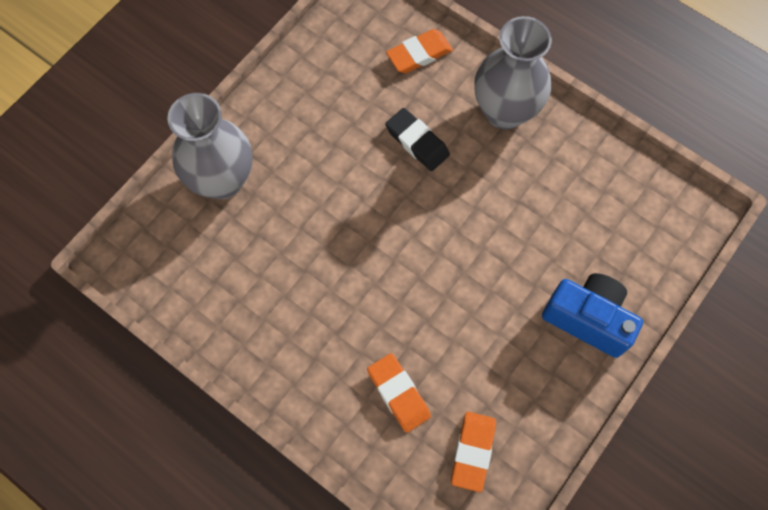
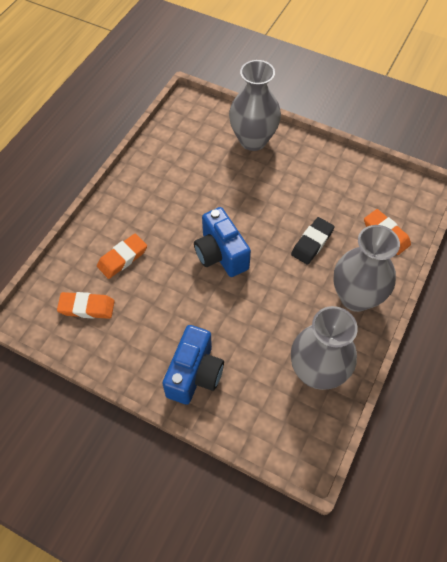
camera: 80 degrees right, 10 degrees down
(415, 258) = (221, 254): none -> blue camera
(599, 177) = (317, 372): none -> grey vase

